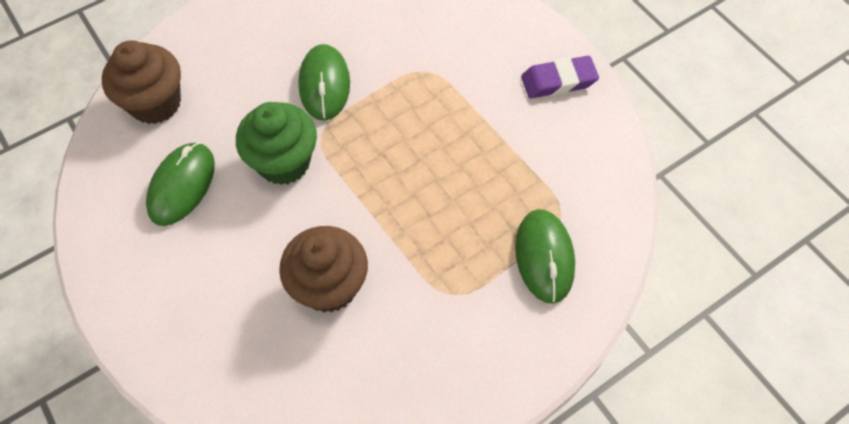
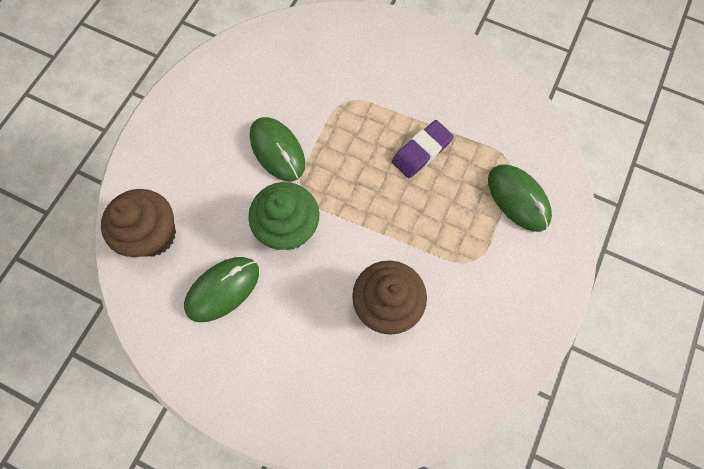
camera: 30 degrees left, 10 degrees up
(182, 185) = (222, 289): green mouse -> green mouse turned 60 degrees clockwise
(558, 81) = (445, 61): purple eraser -> purple eraser (421, 151)

